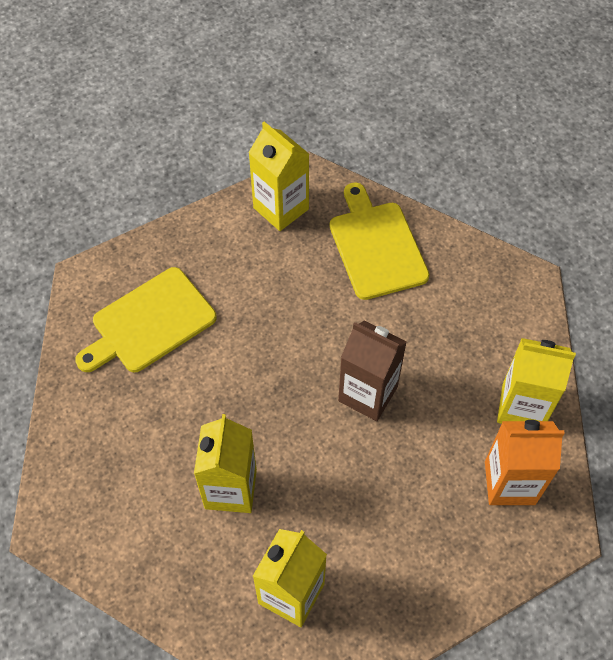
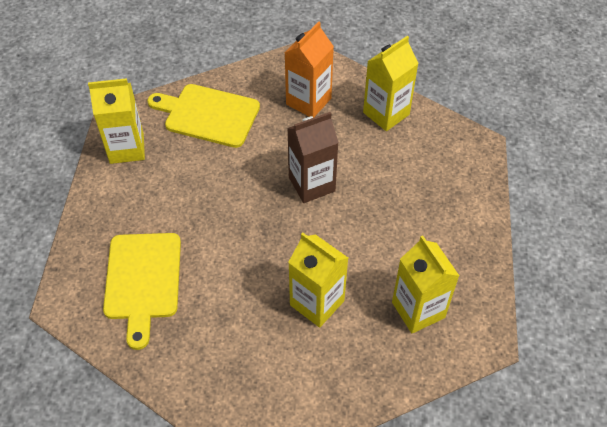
camera: 55 degrees left, 5 degrees down
(509, 483) = (430, 150): orange carton -> orange carton (308, 101)

